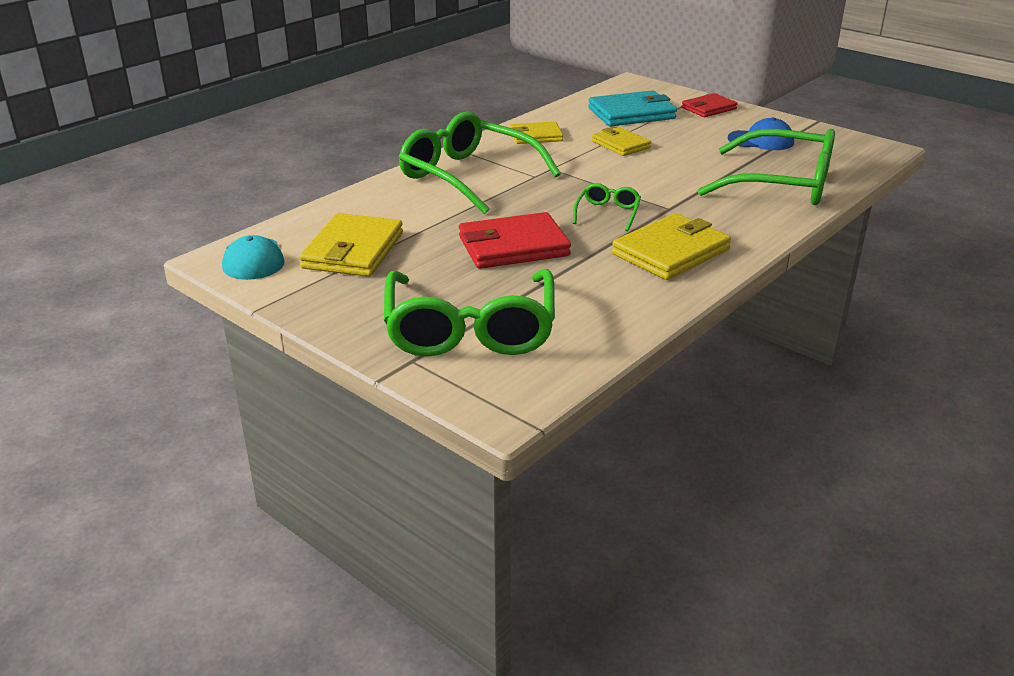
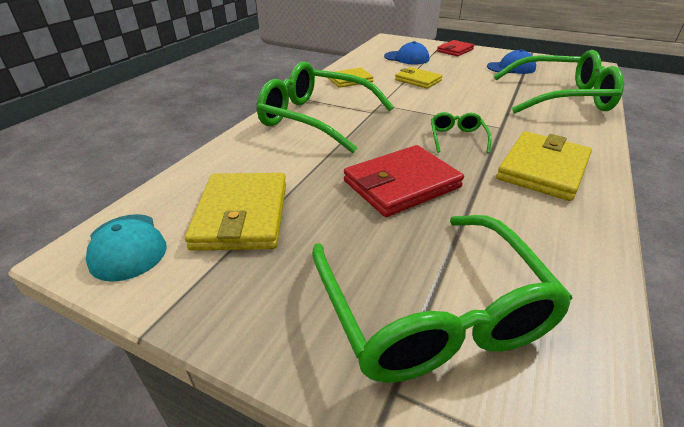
camera: 15 degrees left, 5 degrees up
(631, 113) = (406, 58): turquoise wallet -> blue cap

